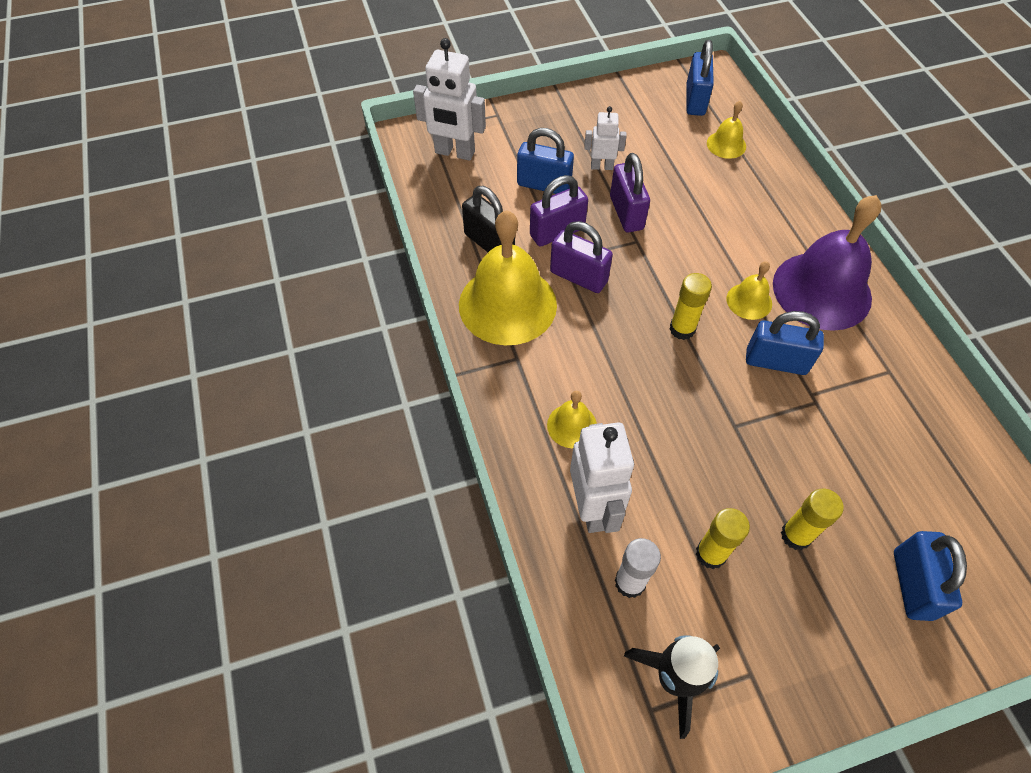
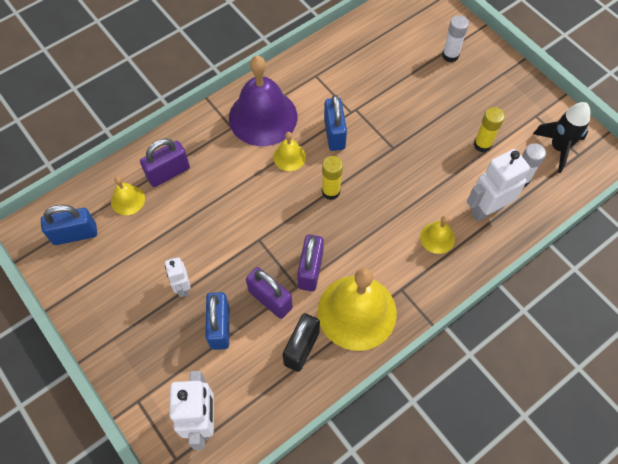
camera: 110 degrees left, 5 degrees up
(626, 213) = (231, 254): purple padlock -> purple padlock (168, 173)
(796, 535) = (449, 107): yellow glue stick -> none
(912, 584) = (450, 55): blue padlock -> white glue stick

